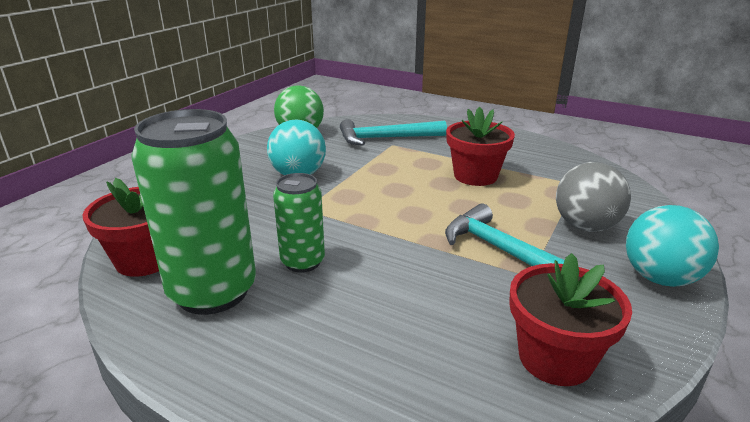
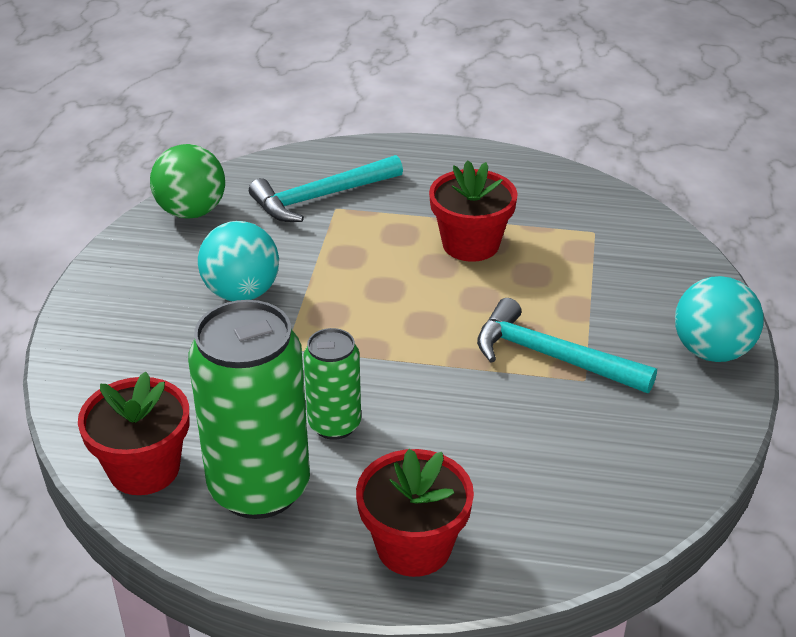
camera: 20 degrees left, 10 degrees up
(555, 358) = (638, 468): red flower pot -> red flower pot (414, 546)
(585, 226) = (622, 298): grey ball -> none

